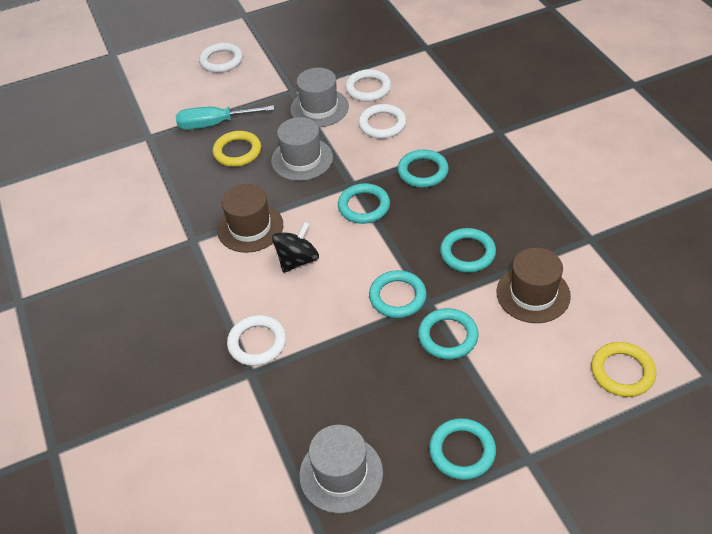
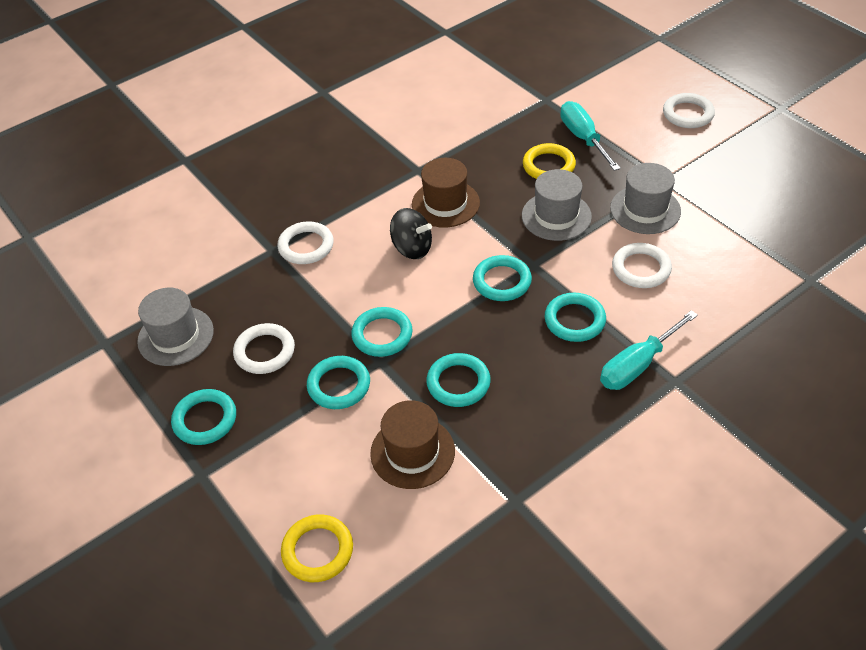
camera: 75 degrees right, 0 degrees up
(368, 88) = (699, 243): white ring -> white ring (264, 351)
(478, 147) = (638, 365): none -> turquoise screwdriver

